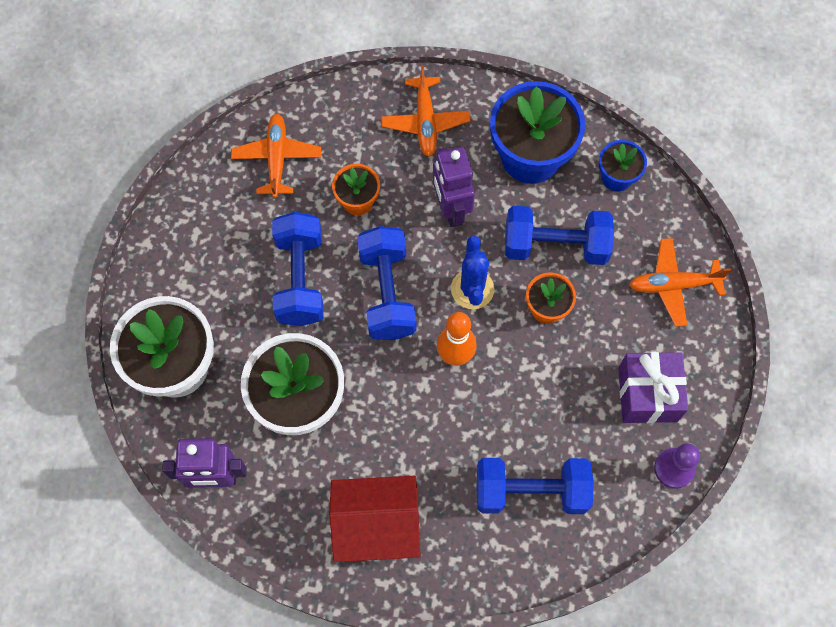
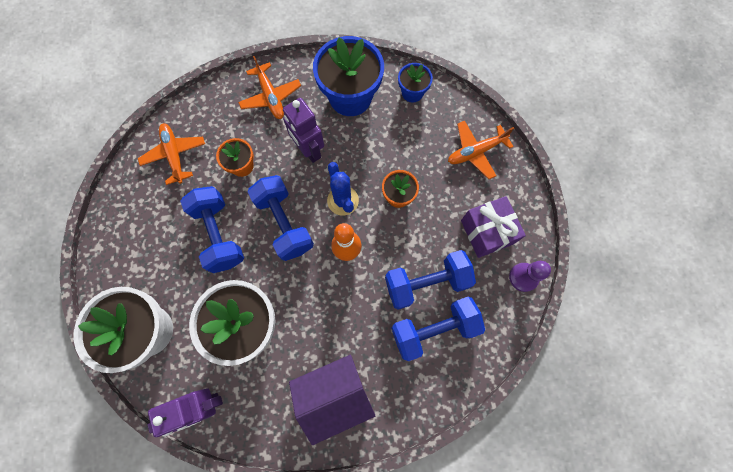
camera: 20 degrees left, 5 degrees up
(376, 524) = (334, 395): red house -> purple house
(555, 246) = (388, 152): blue dumbbell -> blue dumbbell (426, 283)

